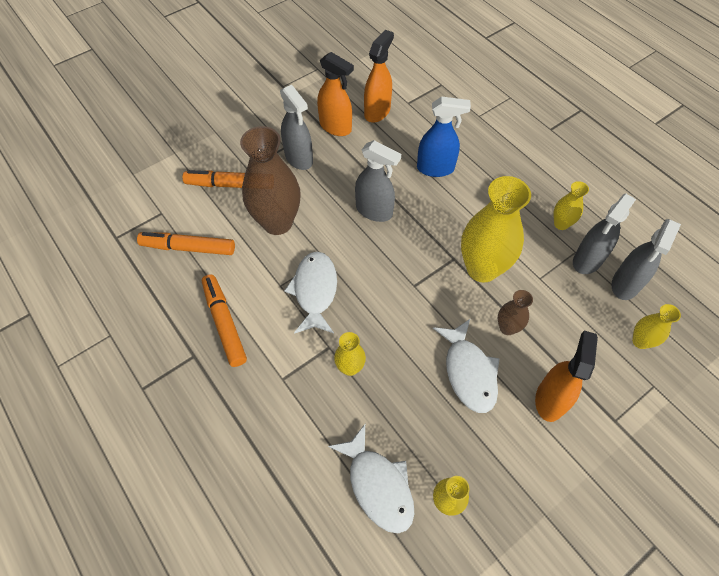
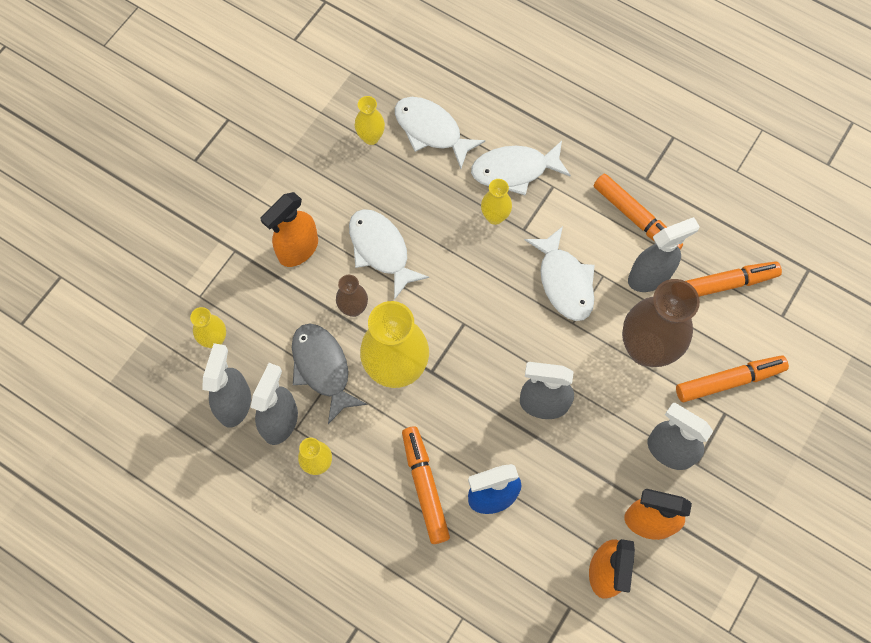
camera: 160 degrees right, 10 degrees up
(243, 272) = (649, 277): none -> grey spray bottle
(311, 408) = (515, 170): none -> white fish
(482, 187) = (424, 486): none -> orange marker
(545, 288) = (323, 368): none -> grey fish
(550, 399) = (298, 250): orange spray bottle -> orange spray bottle turned 45 degrees clockwise

